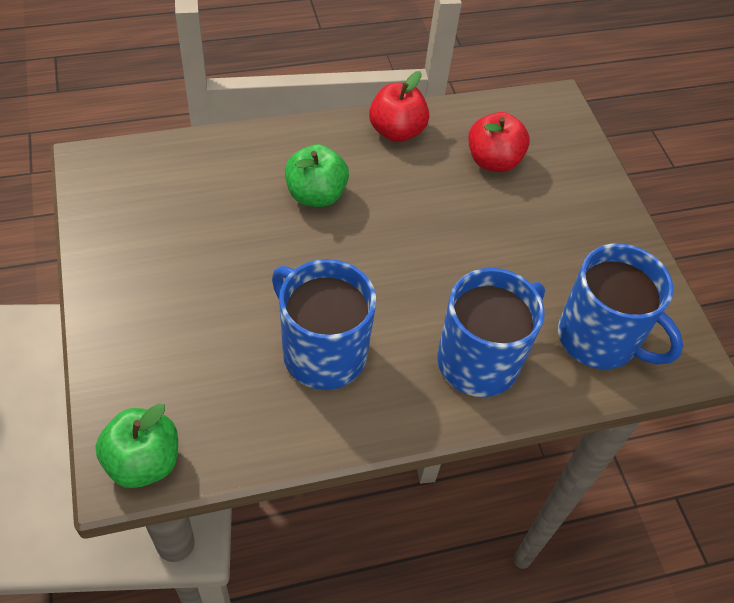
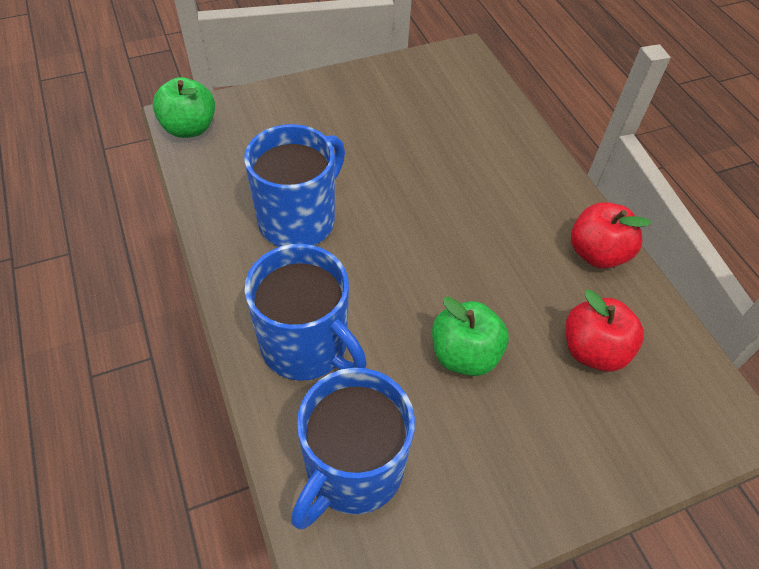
camera: 85 degrees right, 0 degrees up
(316, 195) = (480, 196): green apple -> green apple (464, 354)

